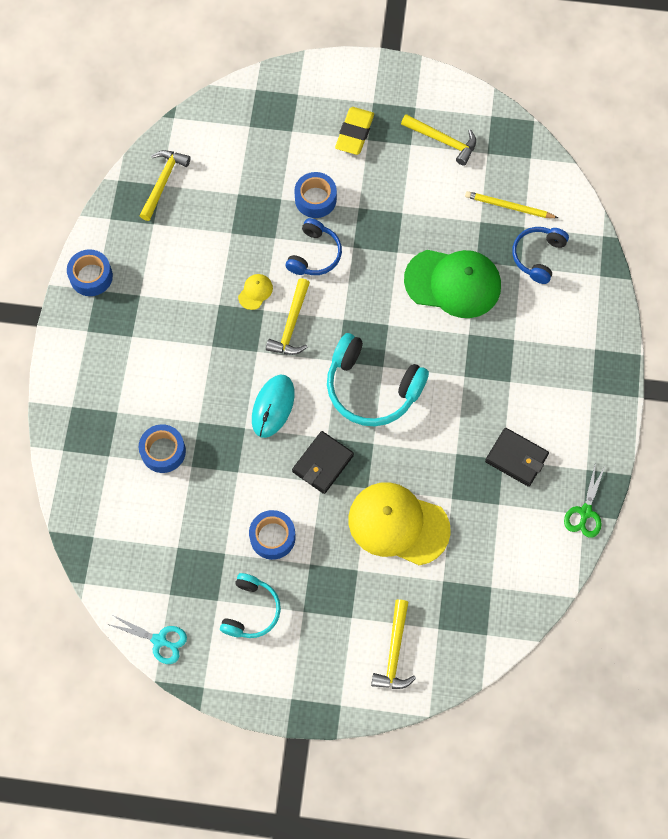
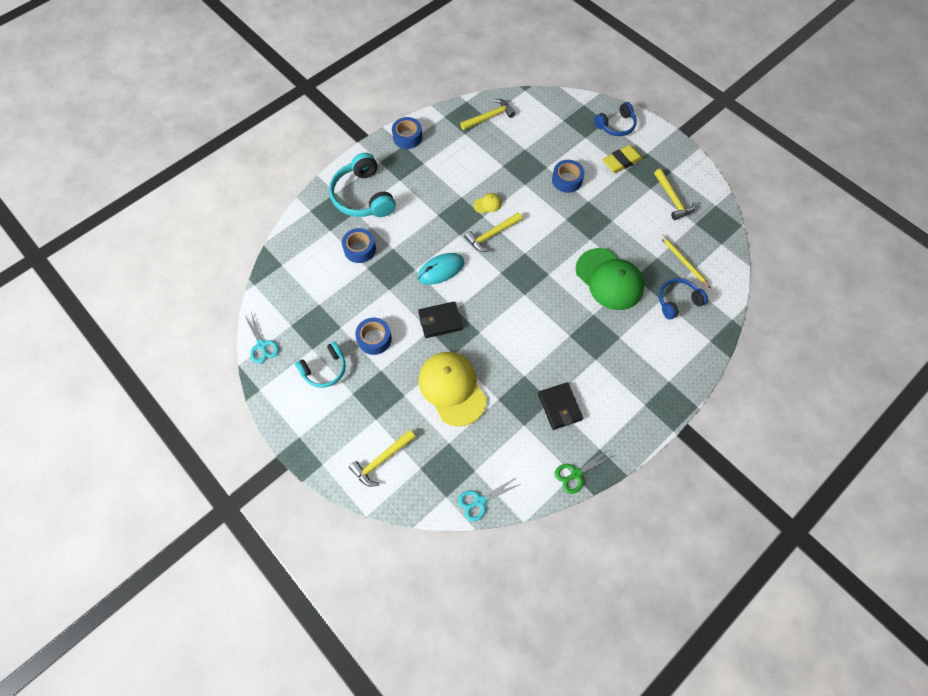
camera: 40 degrees right, 5 degrees down
(314, 254) = (539, 208): blue headphones -> blue headphones (616, 125)
(372, 388) = (507, 301): turquoise headphones -> turquoise headphones (363, 196)
(521, 612) = (480, 501): none -> turquoise scissors

